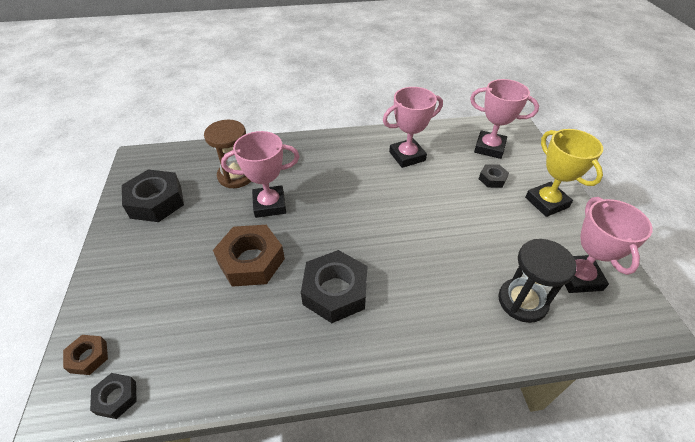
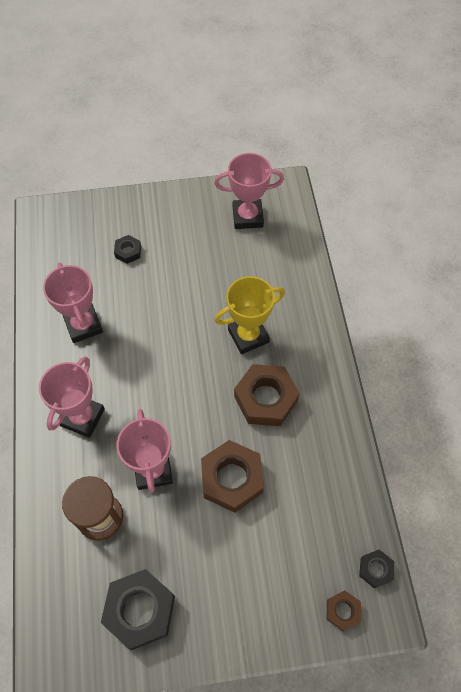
camera: 90 degrees left, 15 degrees up
(335, 291) = (265, 398): black nut -> brown nut
(489, 148) = (78, 244): pink trophy -> pink trophy (82, 417)
(522, 301) = (271, 259): black hourglass -> none
(546, 202) = (163, 215): yellow trophy -> yellow trophy (248, 336)

